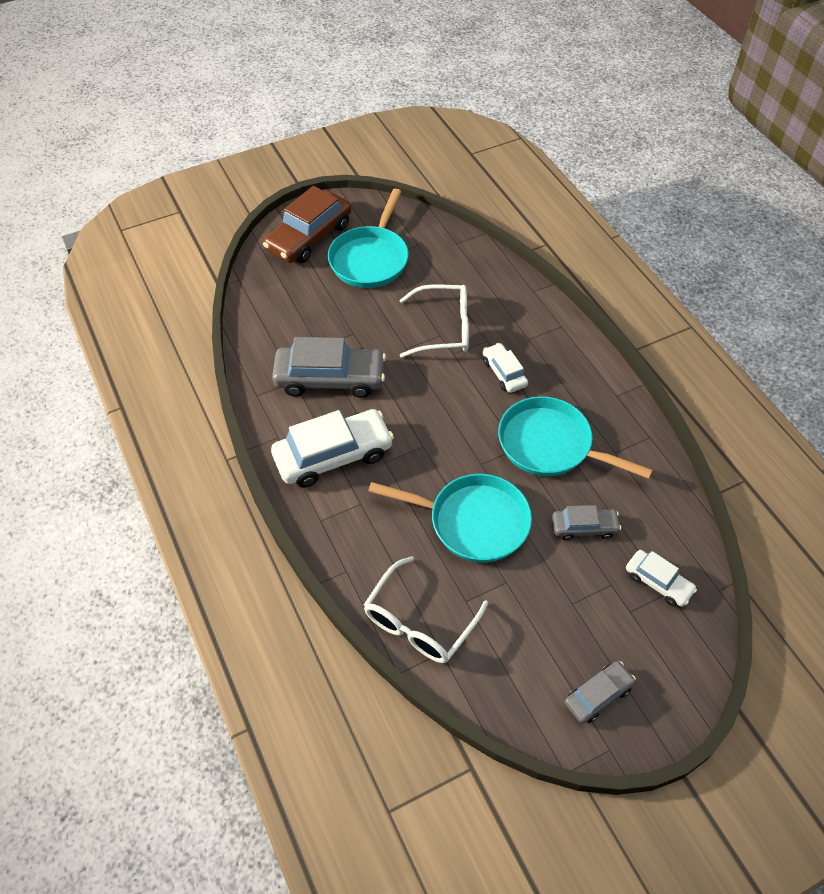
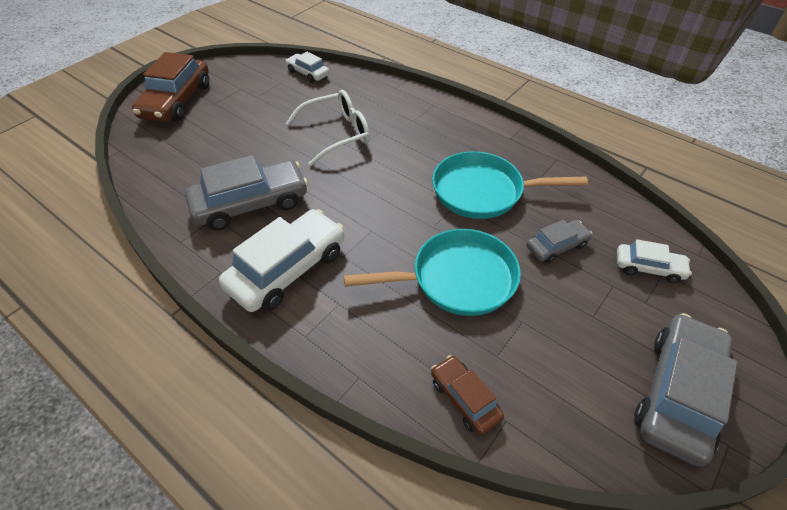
camera: 25 degrees left, 5 degrees down
(370, 258) = (243, 102): turquoise pan -> none
(419, 622) = (465, 398): white glasses -> brown car
(504, 373) = (409, 150): white car -> white car (308, 73)
(598, 695) = (678, 394): grey car -> grey car, size x1.87

